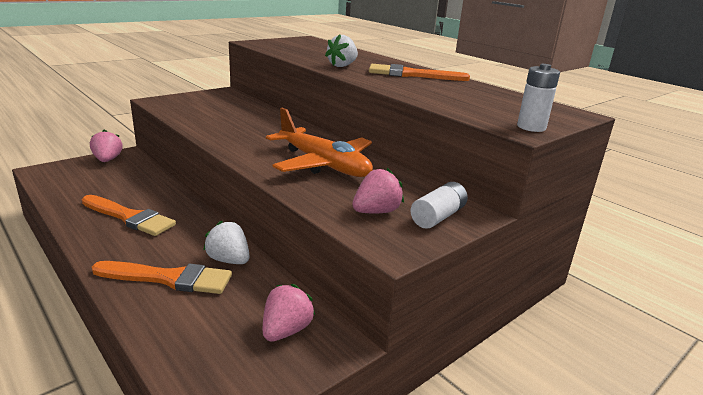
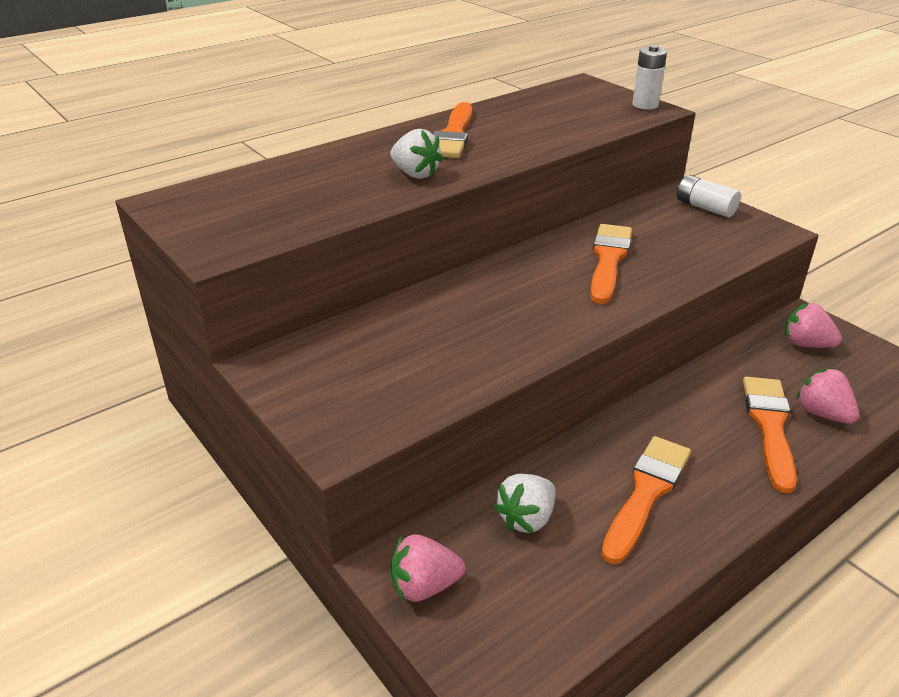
camera: 85 degrees left, 10 degrees up
(229, 260) = (713, 387): white strawberry -> white strawberry (526, 518)
(323, 164) = (608, 260): orange plane -> orange brush
(376, 212) = (713, 234): pink strawberry -> pink strawberry (822, 413)

